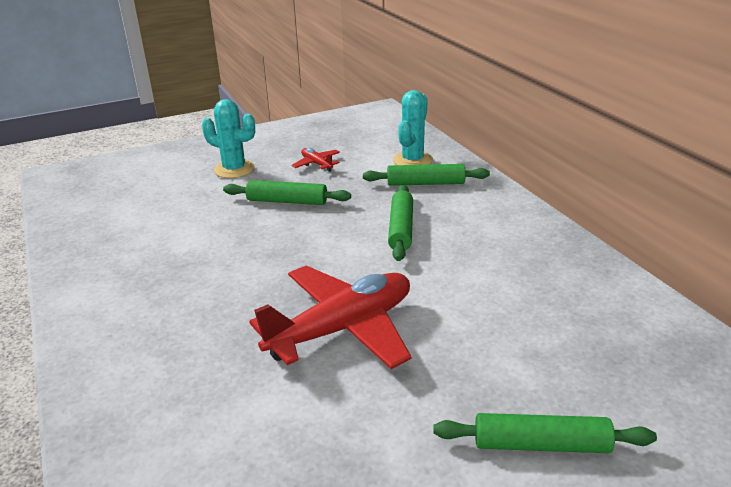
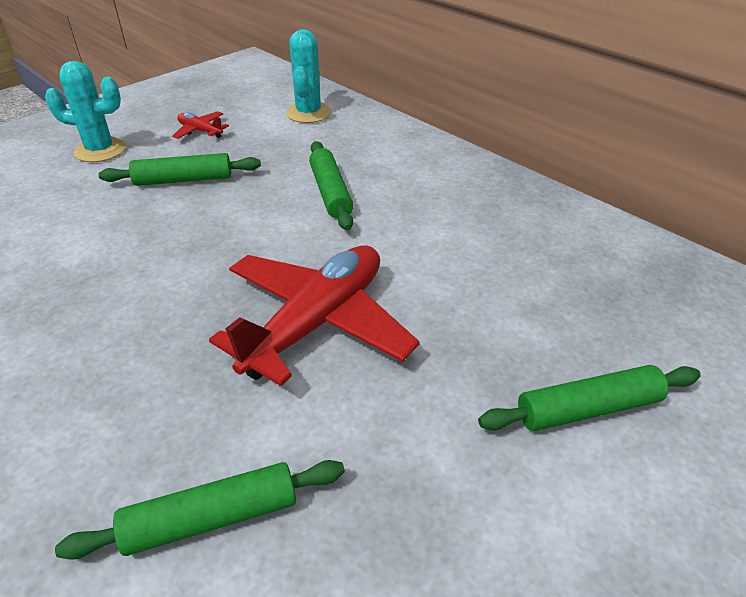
camera: 20 degrees left, 10 degrees up
(425, 183) = (334, 137): green rolling pin -> green rolling pin (212, 518)

